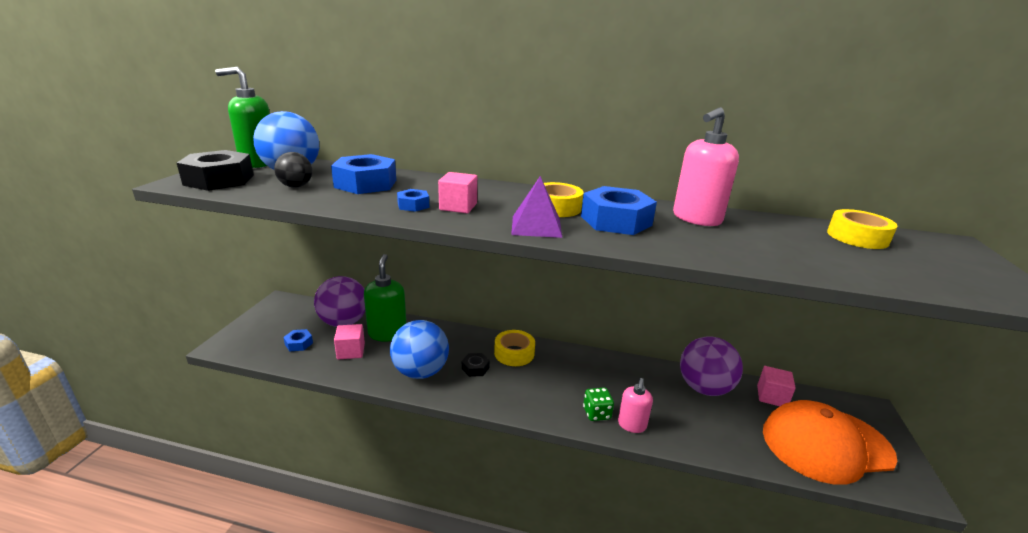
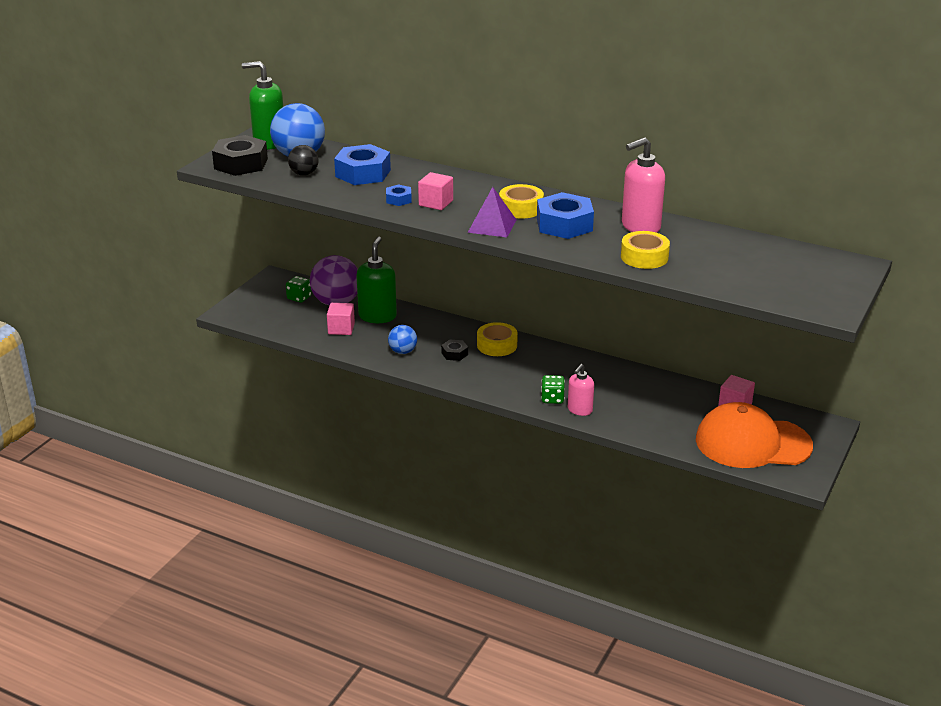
camera: 15 degrees right, 5 degrees up
(299, 344) = (294, 318): blue nut -> none
(305, 321) = (299, 298): none -> green dice
(420, 372) = (403, 351): blue ball -> blue ball, size x0.54
(704, 388) = (671, 392): purple ball -> none
(857, 237) = (770, 253): yellow tape -> yellow tape (644, 257)

